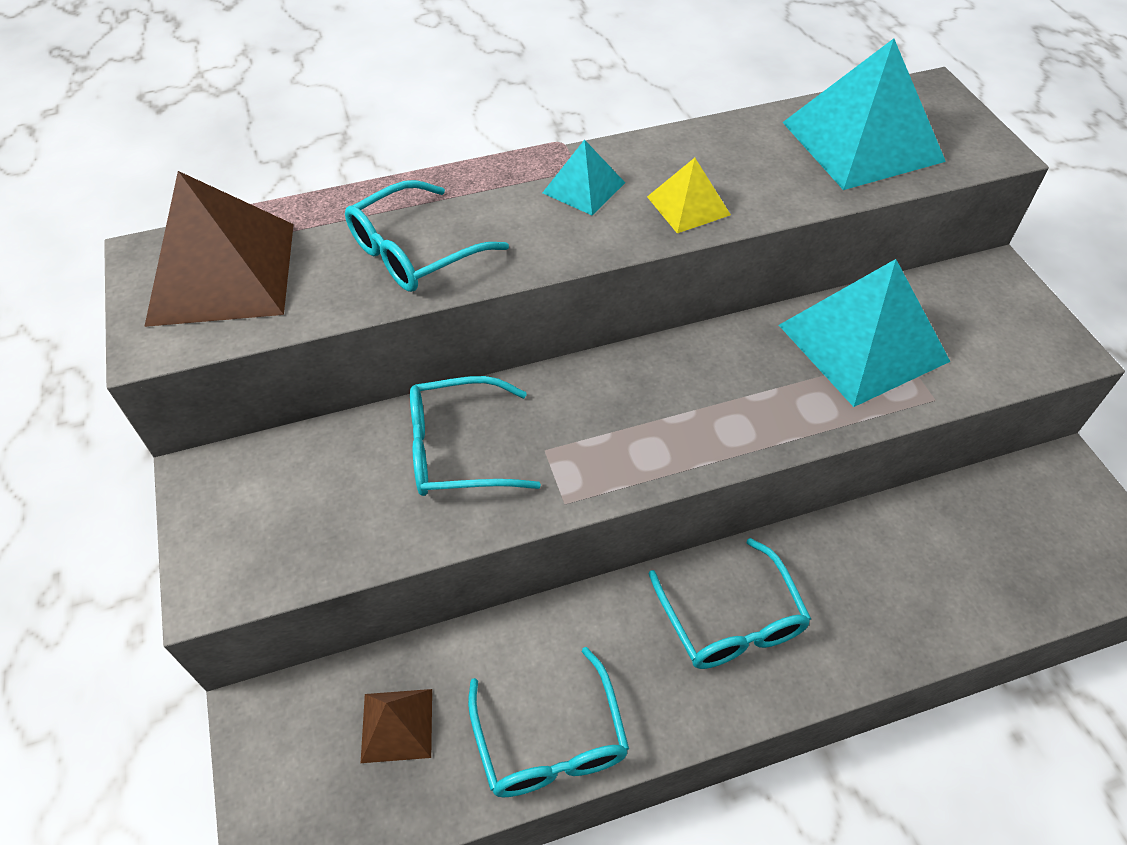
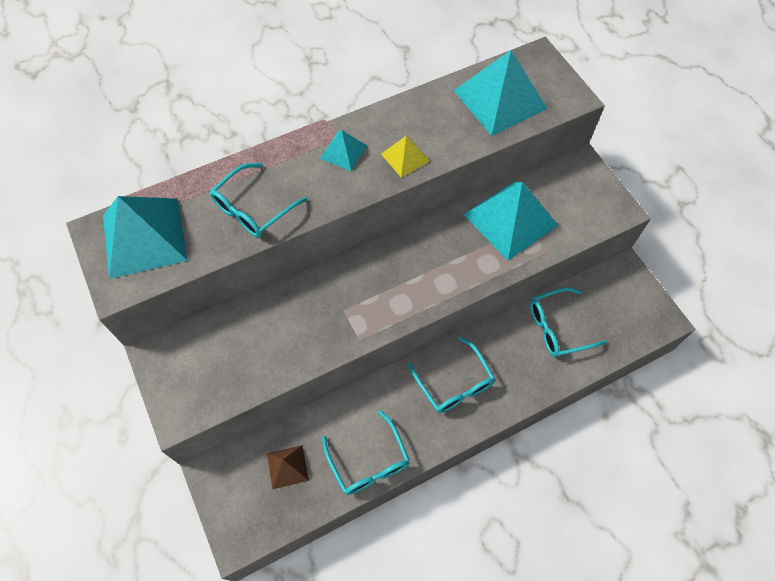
camera: 10 degrees left, 10 degrees up
(222, 272) = (144, 237): brown pyramid -> turquoise pyramid
(459, 449) = (296, 316): turquoise glasses -> turquoise glasses (558, 327)

